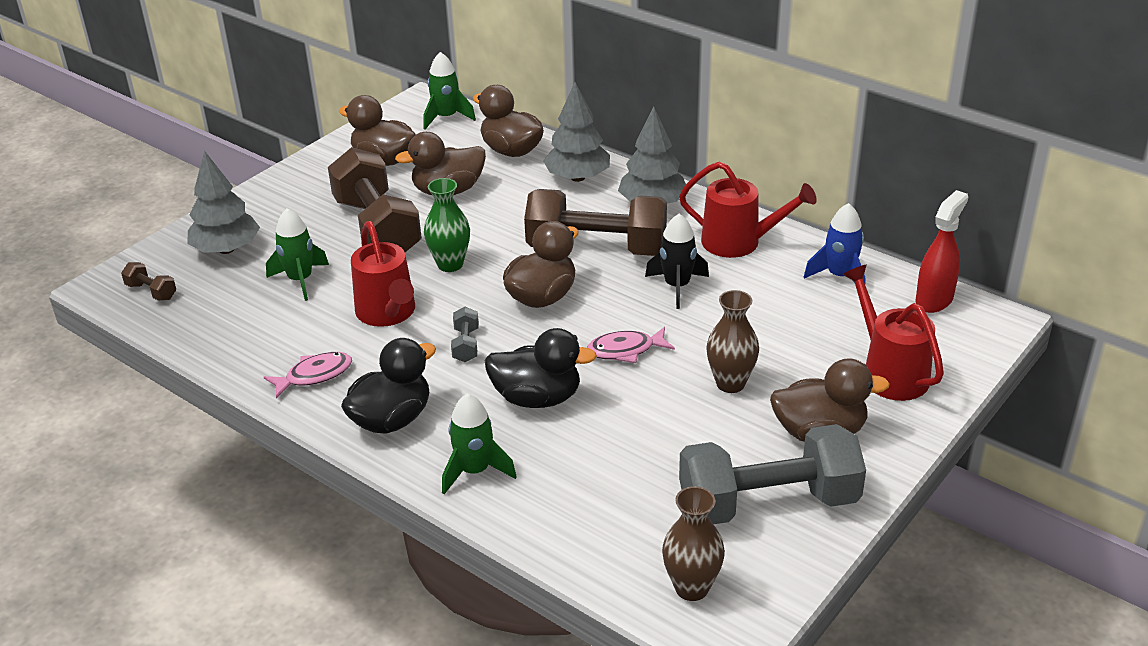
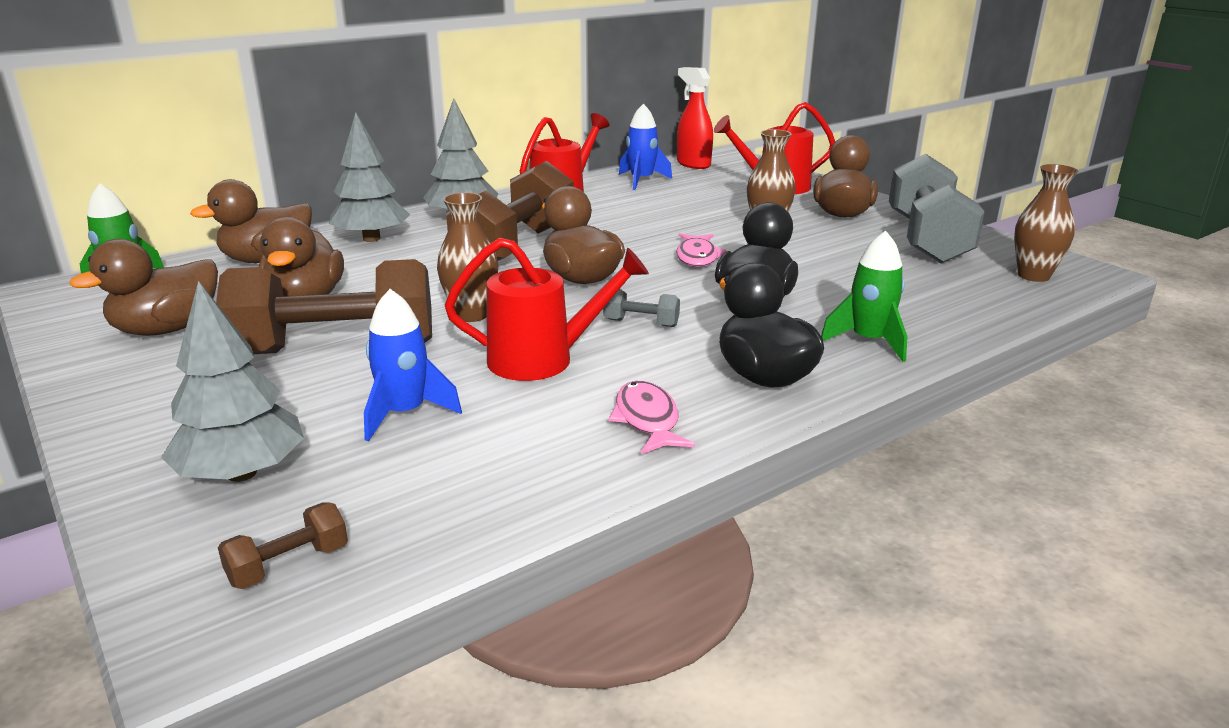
camera: 75 degrees left, 10 degrees down
(300, 280) = (405, 413): green rocket -> blue rocket
(450, 264) = (471, 315): green vase -> brown vase
(677, 286) = (610, 227): black rocket -> none

